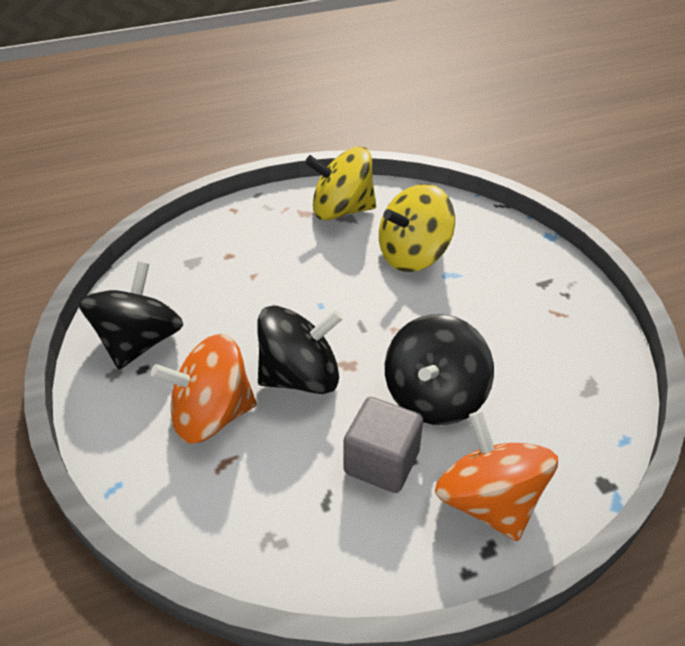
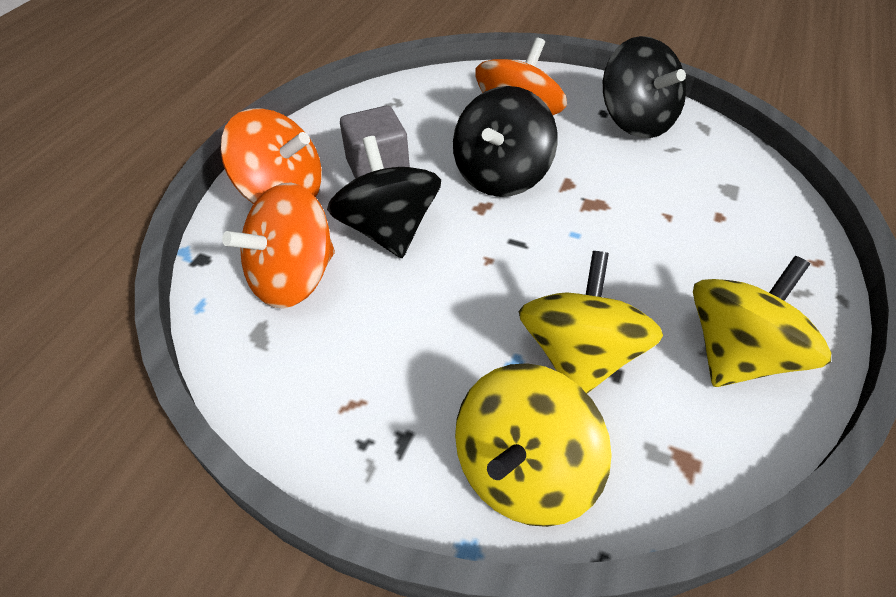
camera: 135 degrees right, 5 degrees up
(498, 239) = (524, 471): none -> yellow spinning top
(538, 410) = (294, 278): none -> orange spinning top

